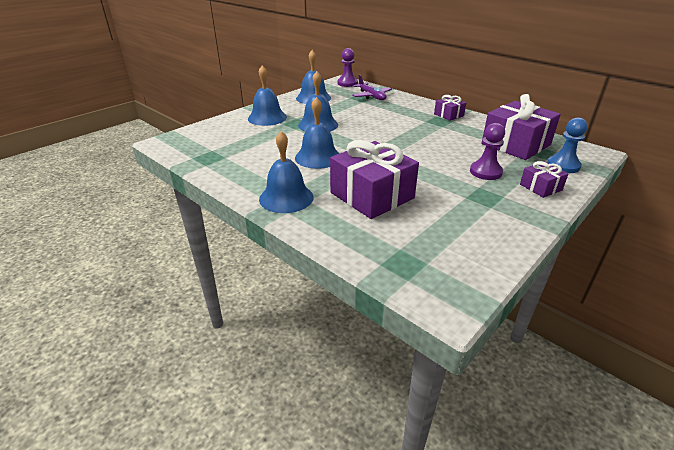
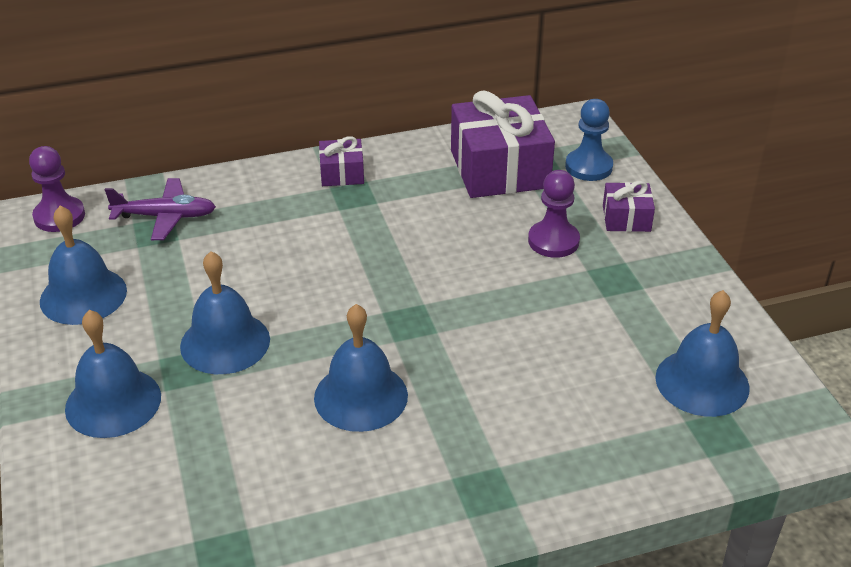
camera: 60 degrees left, 5 degrees up
(286, 198) = (472, 490): blue bell -> blue bell (702, 382)
(372, 195) = (535, 386): purple gift -> none

